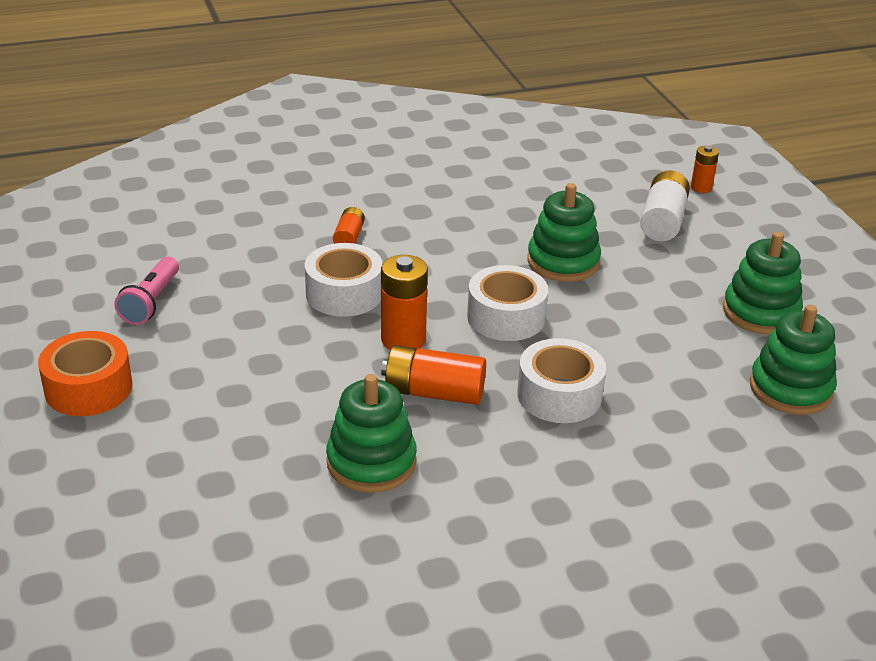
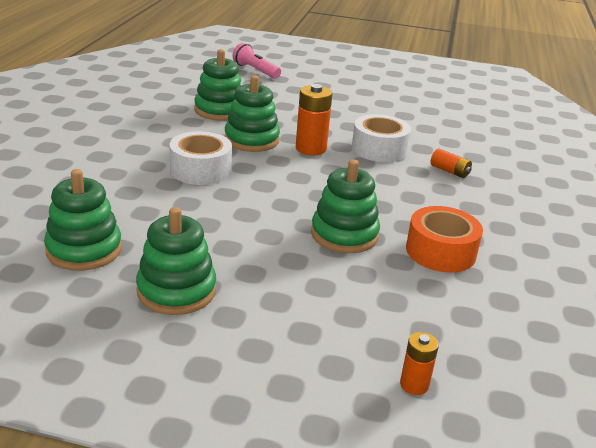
camera: 120 degrees right, 5 degrees down
(88, 388) = (353, 79): orange tape -> orange tape (440, 251)
(151, 302) = (418, 105): pink flashlight -> pink flashlight (255, 71)
(434, 392) = (251, 140): orange battery -> green stacking toy
(506, 317) = (298, 185): white tape -> none
(663, 221) = (365, 318): white battery -> none

